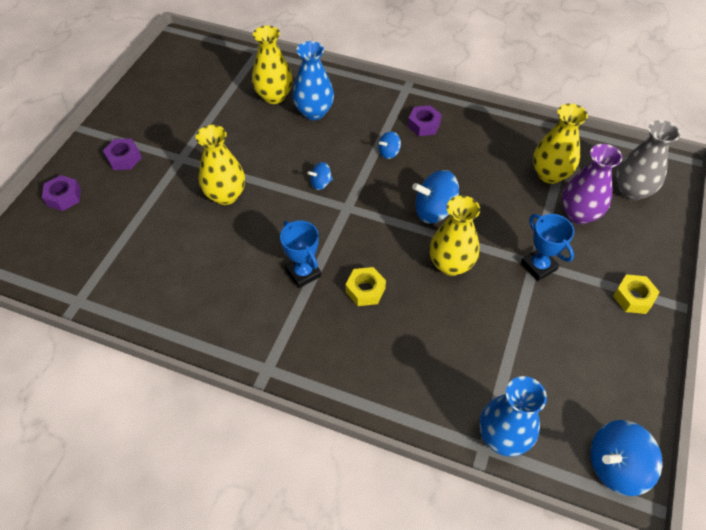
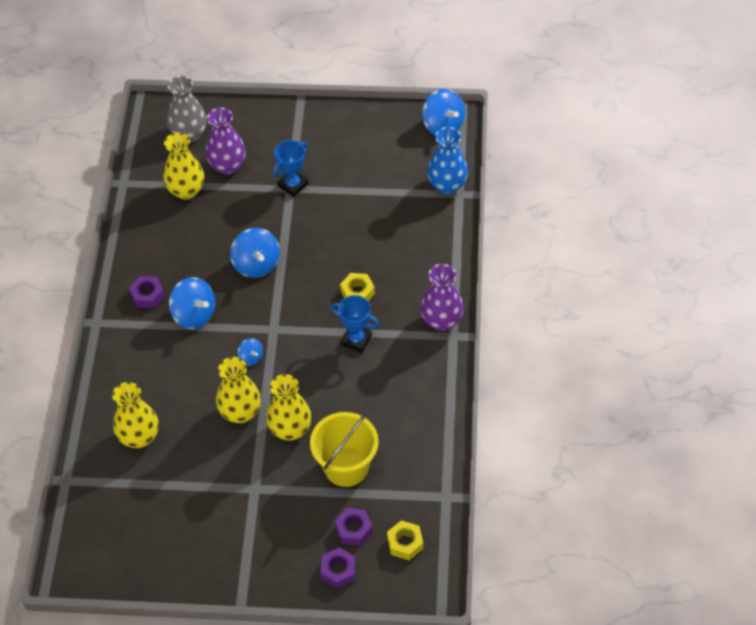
camera: 105 degrees left, 0 degrees up
(124, 158) = (271, 540): purple nut -> purple nut (353, 529)
(161, 228) = (346, 467): none -> yellow bucket
(292, 363) = (441, 321): none -> purple vase
(303, 273) = (356, 340): blue trophy -> blue trophy turned 75 degrees clockwise
(314, 112) = (154, 393): blue vase -> none
(389, 152) = (194, 314): blue spinning top -> blue spinning top, size x1.90
(450, 264) = (311, 241): yellow vase -> yellow vase (240, 412)
(633, 297) = (303, 126): yellow nut -> yellow nut (405, 543)

